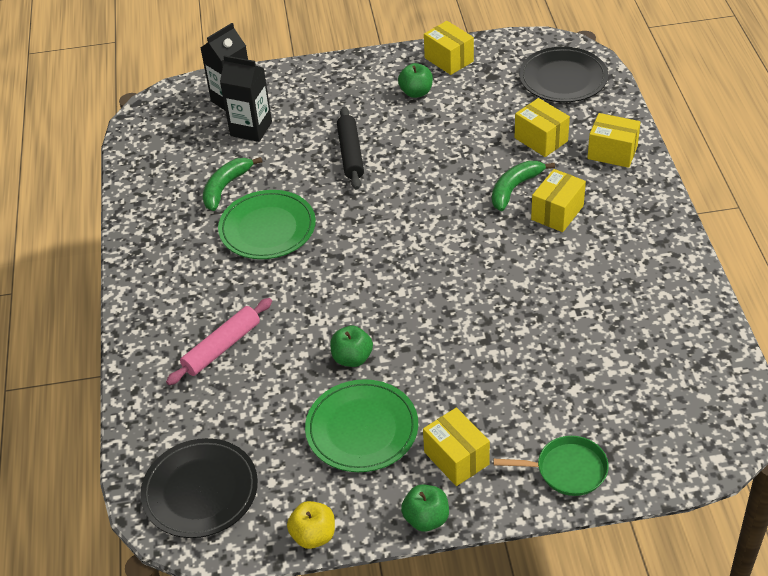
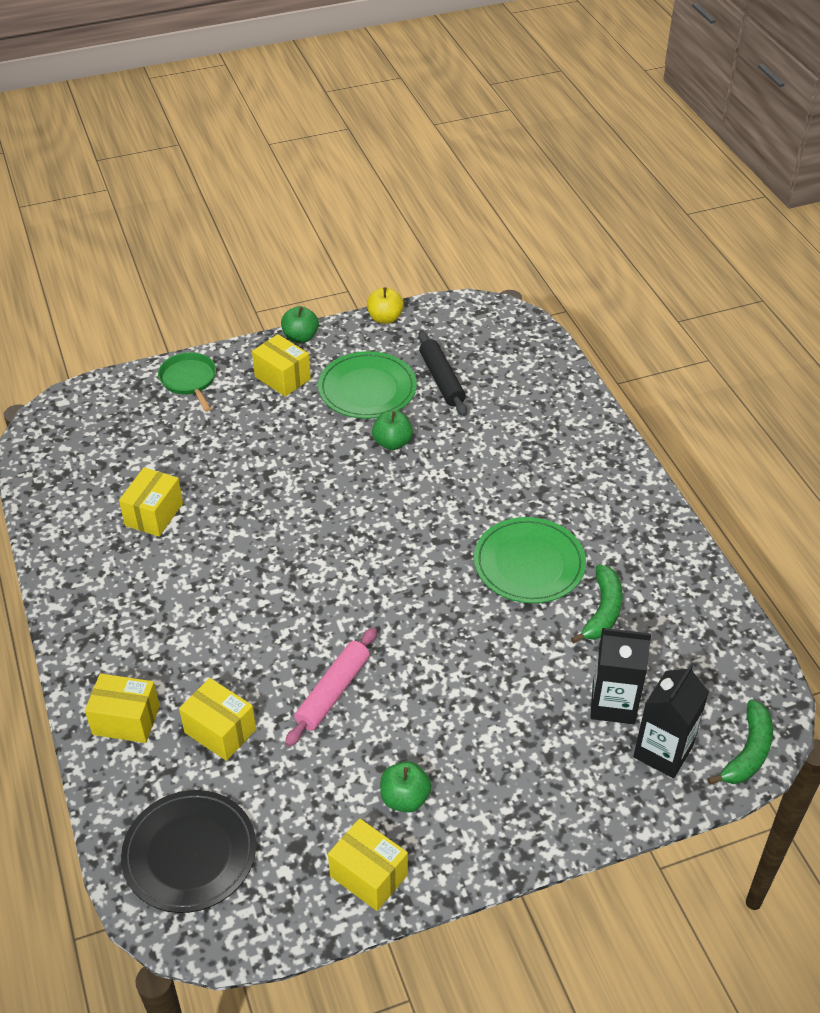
camera: 165 degrees right, 0 degrees up
(200, 491) = (485, 334): black plate -> none
(222, 347) = (519, 438): pink rolling pin -> pink rolling pin (333, 692)
(350, 154) = (466, 678): black rolling pin -> black rolling pin (441, 380)
(514, 188) = (250, 650): green banana -> green banana (747, 752)
(557, 212) = (198, 622): yellow box -> yellow box (154, 514)
(567, 470) = (189, 380): green pan -> green pan turned 75 degrees clockwise

